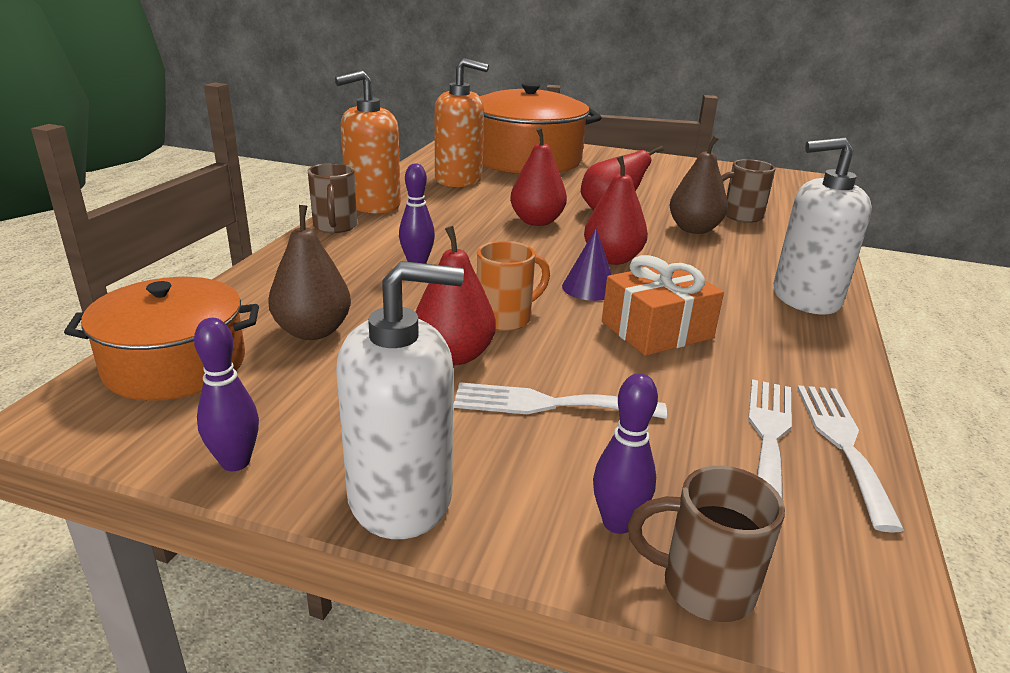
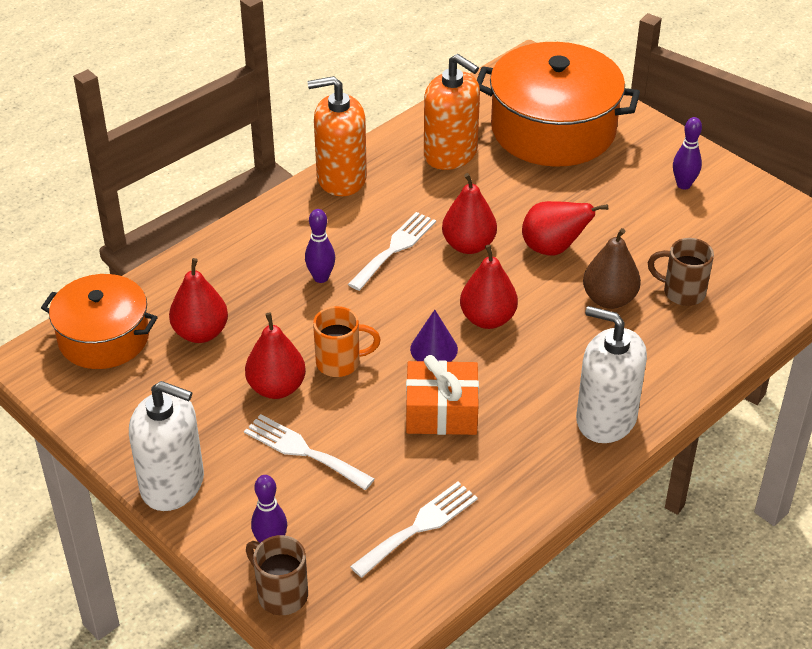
camera: 30 degrees right, 15 degrees up
(235, 462) = (103, 429): purple bowling pin -> purple bowling pin (683, 185)
(313, 331) = (201, 333): brown pear -> red pear
(335, 227) = (288, 206): brown mug -> none
(843, 444) = (461, 550): white fork -> white fork (395, 248)

